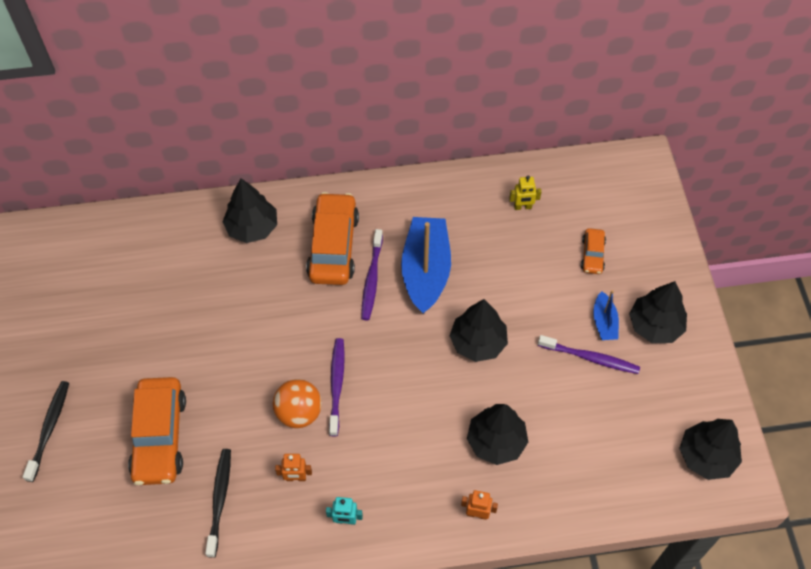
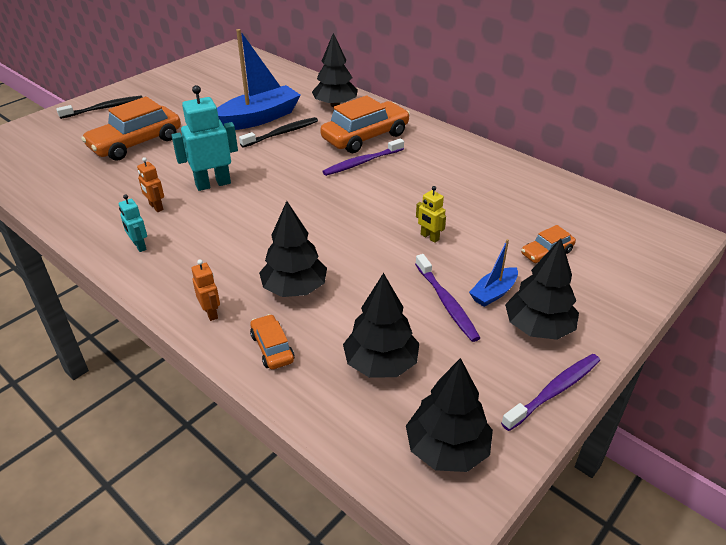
camera: 50 degrees right, 20 degrees down
(220, 500) = (107, 185): black toothbrush -> black toothbrush (282, 133)
(299, 413) = (213, 184): orange ball -> turquoise robot
(337, 385) = (255, 188): purple toothbrush -> purple toothbrush (554, 391)
(426, 271) = (403, 180): blue boat -> blue boat (259, 118)
(478, 342) = (376, 233): black tree -> black tree (380, 363)
(522, 207) = (528, 196): yellow robot -> yellow robot (429, 237)
(547, 496) = (272, 348): none -> orange car

